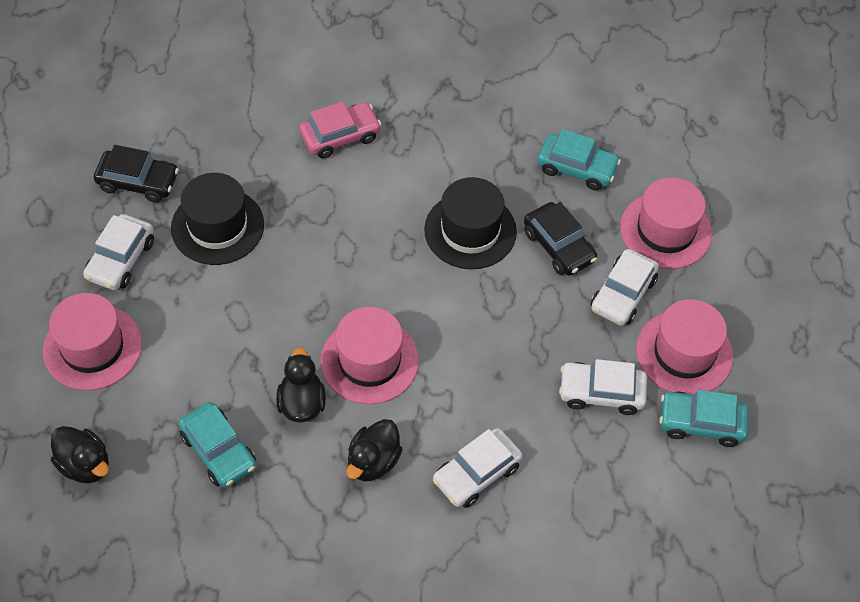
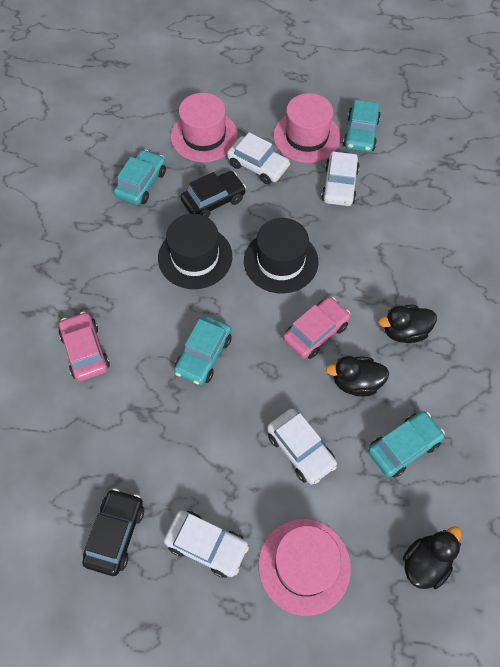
camera: 85 degrees left, 5 degrees up
(217, 226) = (175, 455): black hat -> black hat (281, 261)
(337, 246) = (203, 355): none -> turquoise car
(369, 361) = (315, 332): pink hat -> pink car
(373, 461) = (404, 331): black duck -> black duck turned 135 degrees clockwise
(476, 473) = (408, 264): white car -> white car (300, 449)

